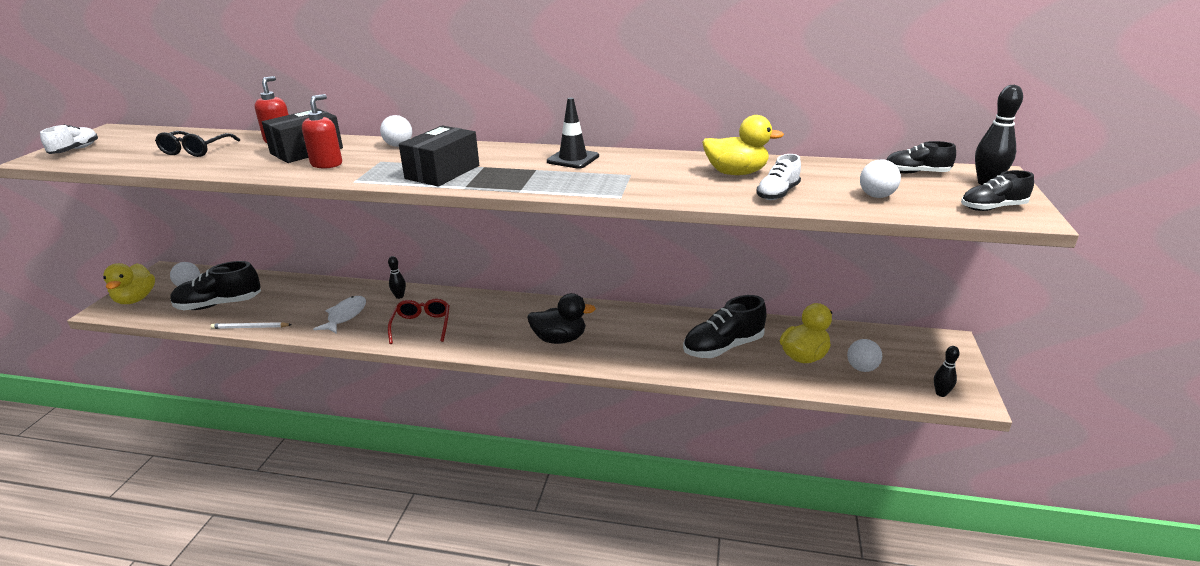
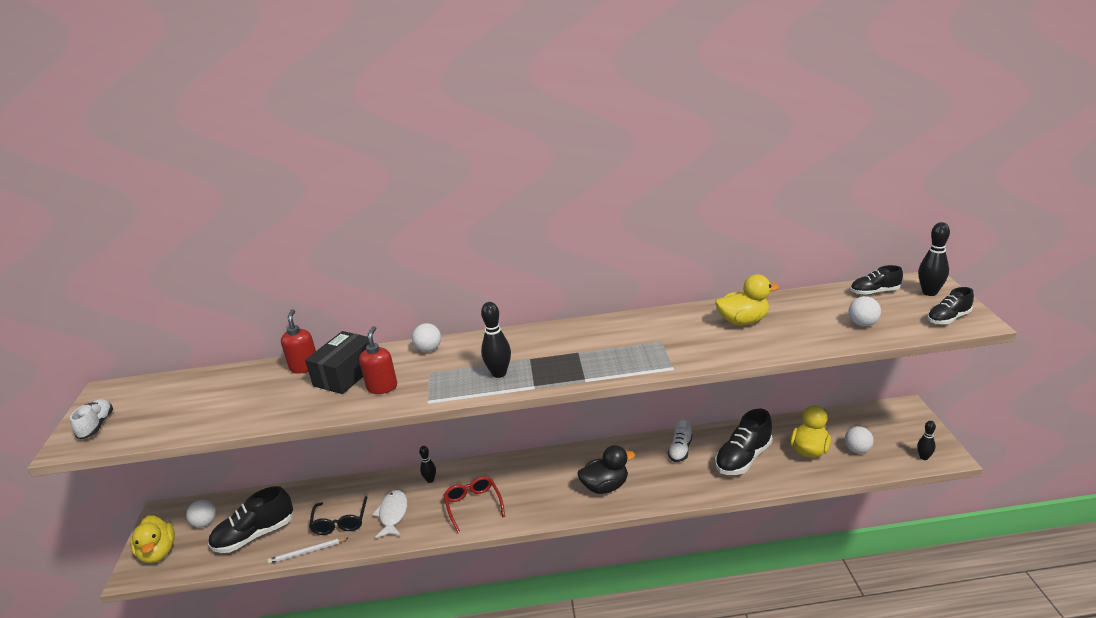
camera: 15 degrees left, 0 degrees up
(195, 150) = (231, 398): black glasses -> black glasses (340, 522)
(442, 172) = (499, 373): black box -> black bowling pin
(573, 159) = (599, 333): black traffic cone -> none
(777, 193) = (790, 337): white shoe -> white shoe (680, 450)

